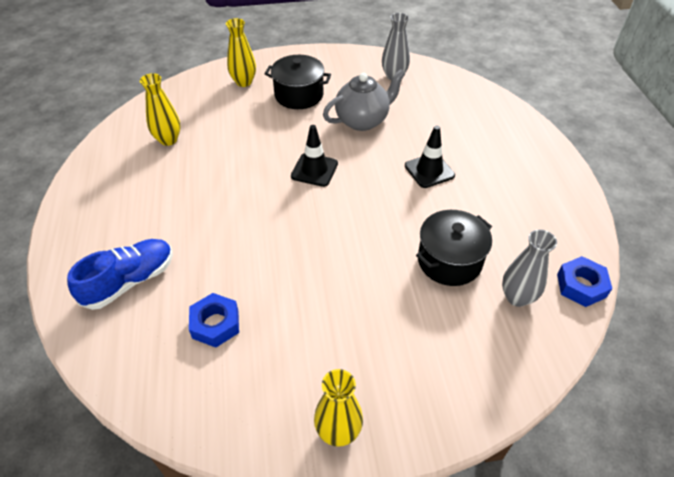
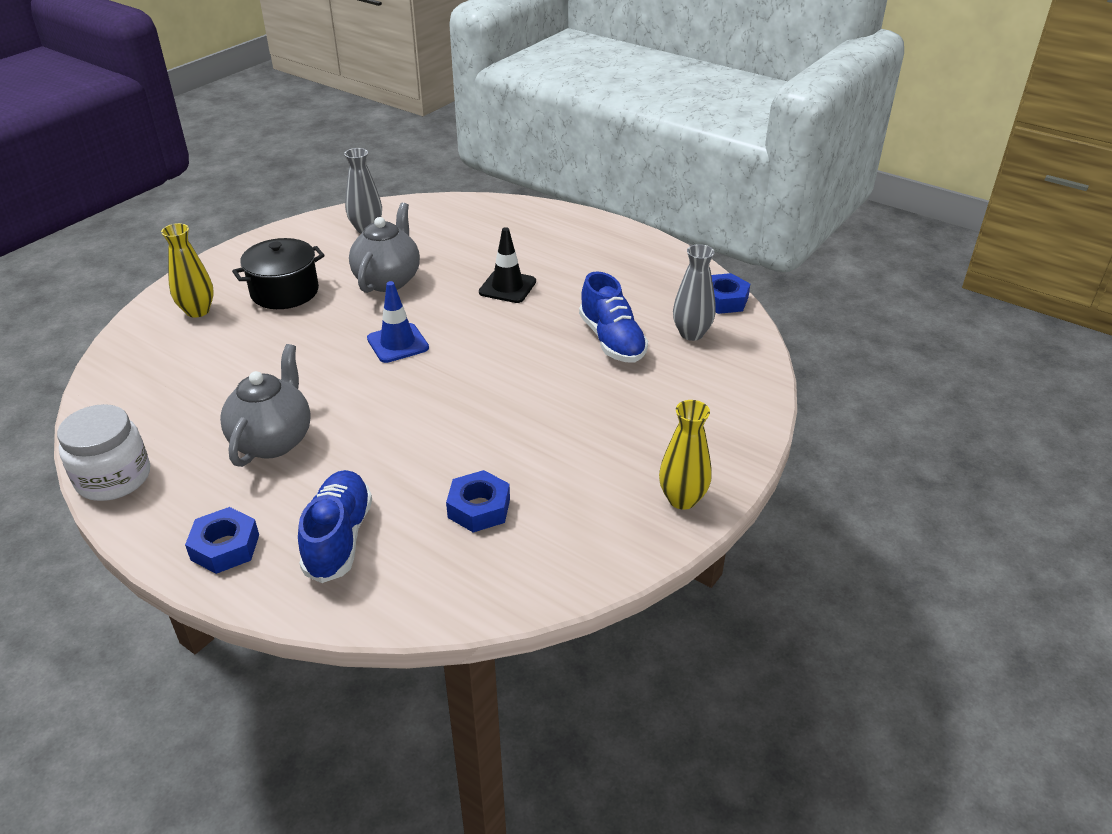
camera: 45 degrees left, 10 degrees down
(82, 242) = (225, 547): none -> blue nut
(93, 162) = (113, 478): none -> white jar
(168, 140) = (185, 407): yellow vase -> none
(178, 191) = (273, 440): none -> grey teapot
(314, 170) = (398, 343): black traffic cone -> blue traffic cone
(449, 261) = (612, 340): black pot -> blue shoe

